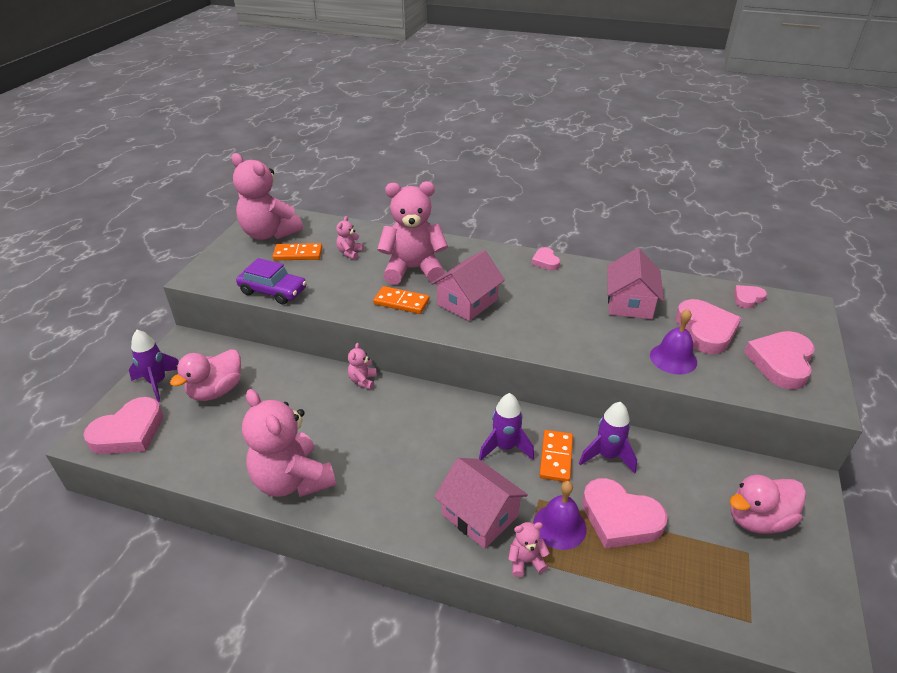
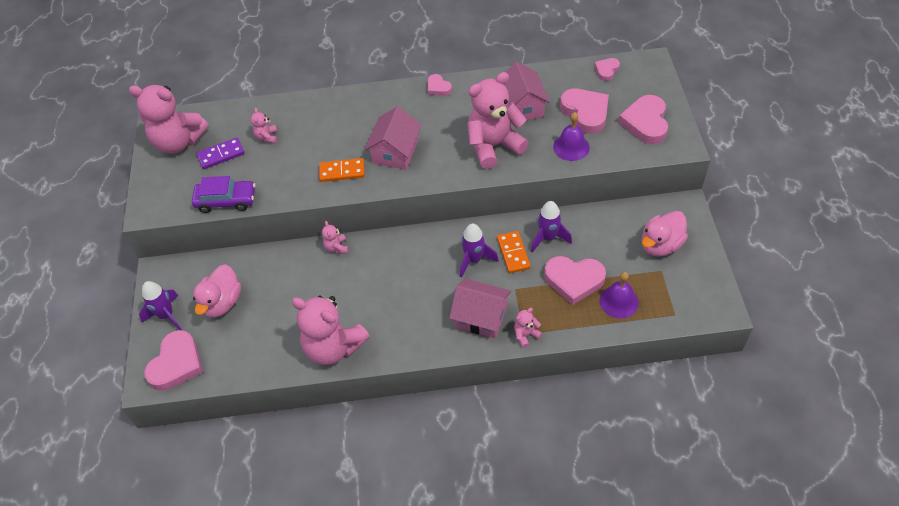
camera: 20 degrees left, 15 degrees up
(298, 254) = (221, 155): orange domino -> purple domino
(413, 269) = (332, 135): pink teddy bear -> pink teddy bear (494, 146)
(559, 526) = (537, 302): purple bell -> purple bell (619, 301)

